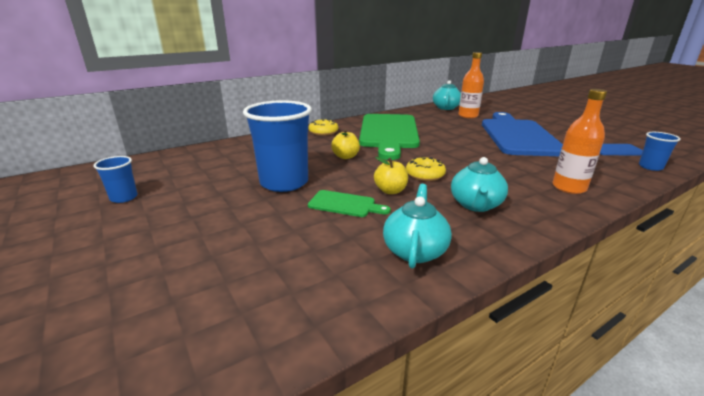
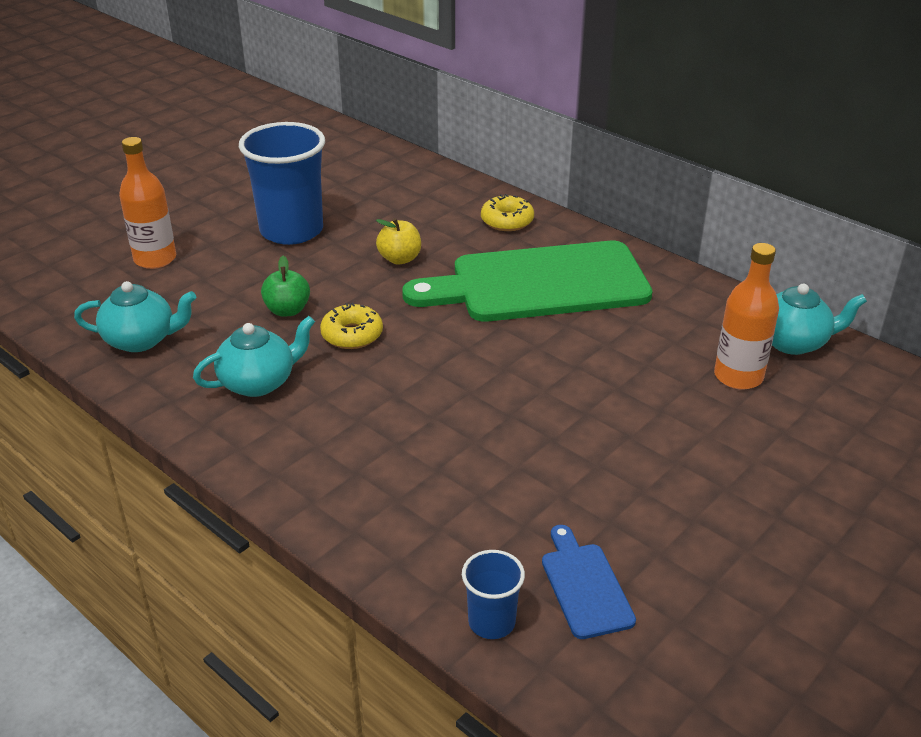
camera: 75 degrees right, 10 degrees up
(124, 198) = (229, 153): blue cup -> none
(345, 204) = (240, 282): green cutting board -> none
(390, 191) = (287, 310): yellow apple -> green apple
(476, 205) = (259, 382): turquoise teapot -> turquoise teapot turned 150 degrees clockwise
(518, 135) = (616, 445): blue cutting board -> none
(569, 188) = (344, 481): orange bottle -> orange bottle (155, 259)

